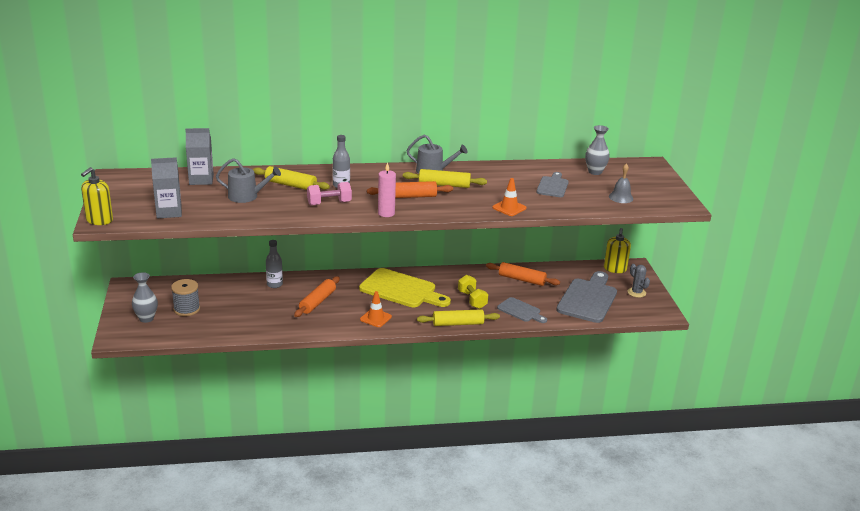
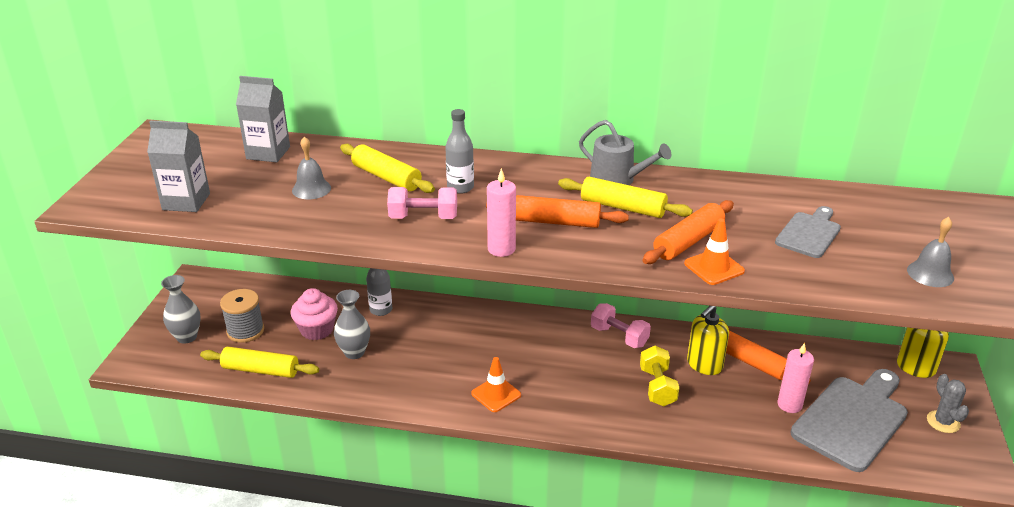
camera: 20 degrees right, 5 degrees up
(99, 220) = (85, 202): yellow soap dispenser -> yellow soap dispenser (704, 365)
(237, 301) = (317, 330): none -> pink cupcake
(247, 196) = (311, 189): grey watering can -> grey bell
(317, 302) = (425, 350): orange rolling pin -> orange rolling pin (688, 241)
(401, 290) = (555, 349): yellow cutting board -> none
(437, 277) = (619, 336): none -> pink dumbbell
(458, 323) = (618, 429): yellow rolling pin -> yellow rolling pin (260, 370)
(520, 311) = (729, 422): grey cutting board -> none
(551, 297) = (789, 405): none -> pink candle
(595, 172) = (896, 214): grey vase -> grey vase (354, 352)

